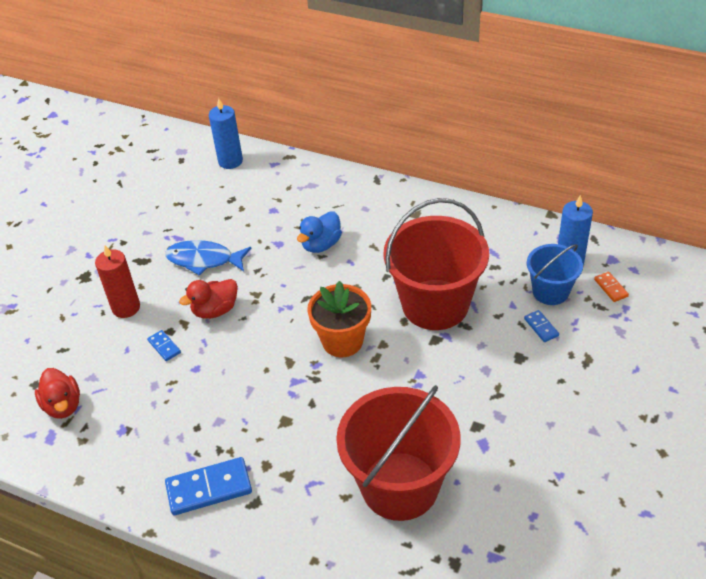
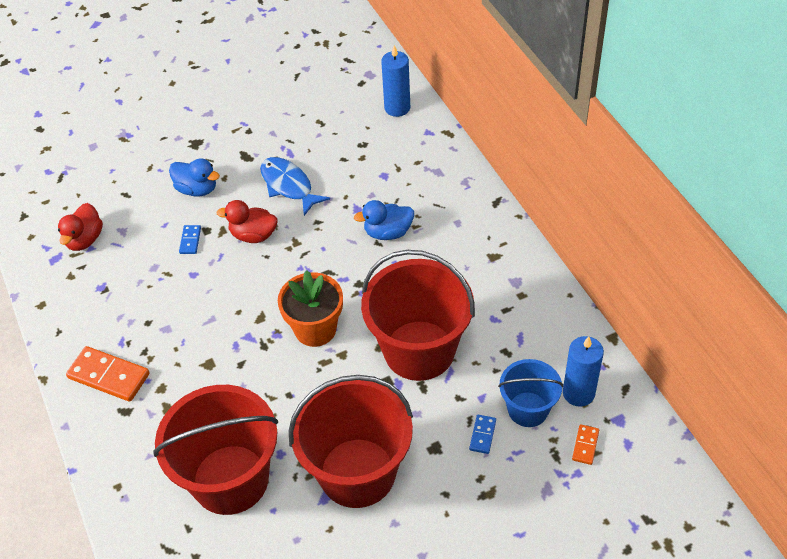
camera: 40 degrees right, 5 degrees up
(126, 307) = (197, 189): red candle -> blue duck
(209, 488) = (109, 376): blue domino -> orange domino
(487, 411) = (357, 472): none -> red bucket

